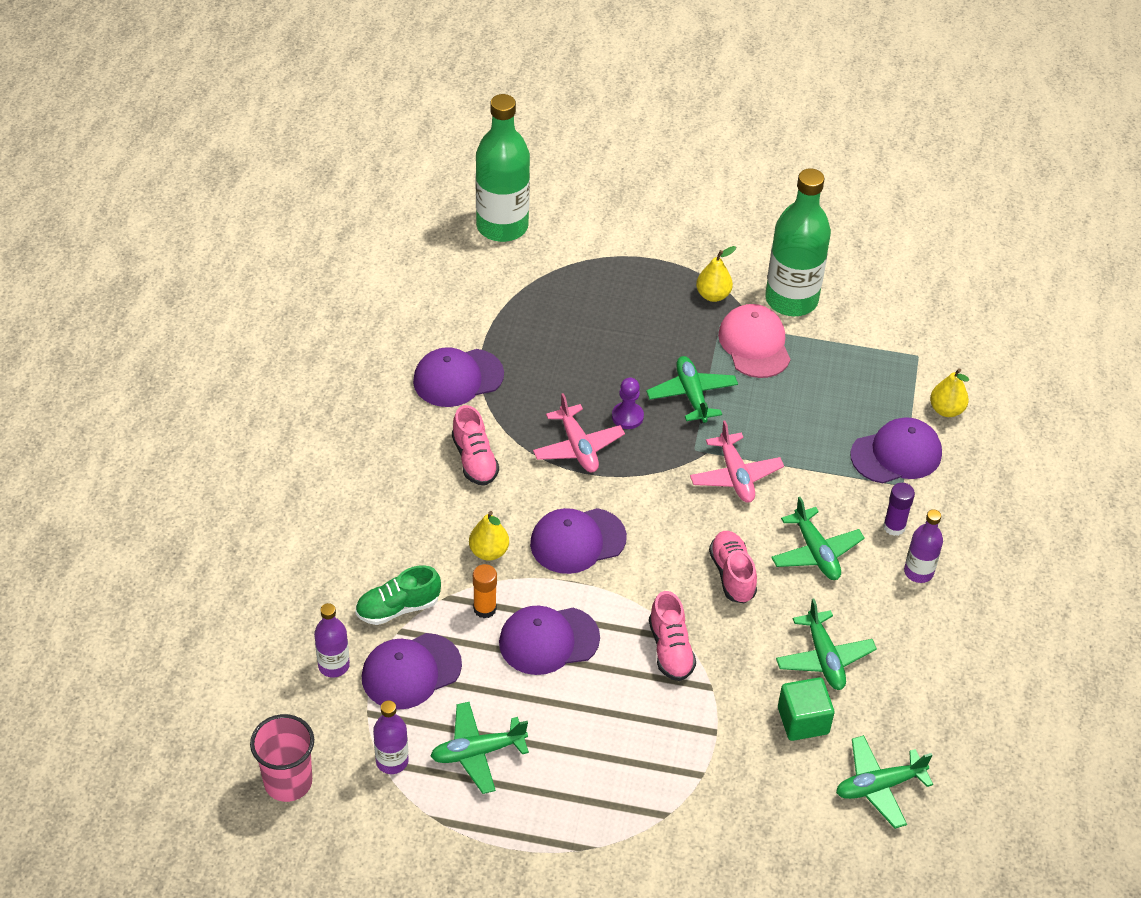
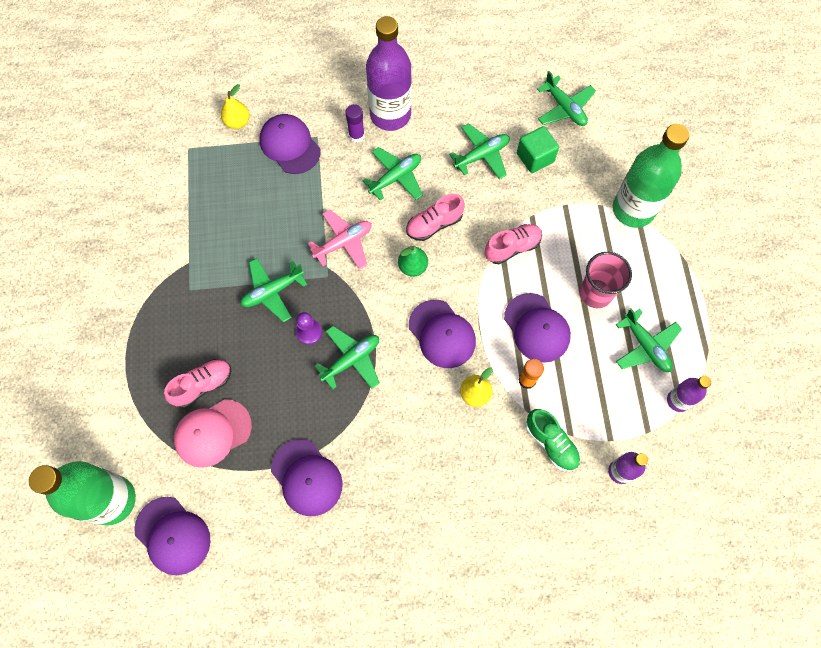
camera: 105 degrees left, 20 degrees up
(288, 782) = (726, 466): pink cup -> pink cup (595, 293)
(411, 671) = (601, 414): purple cap -> purple cap (173, 535)
(474, 460) = (390, 434): pink shoe -> pink shoe (203, 385)
(578, 447) = (351, 360): pink plane -> green plane
(678, 536) = (413, 267): none -> green pear
(713, 295) = (158, 302): yellow pear -> none
(754, 344) = (206, 260): pink cap -> pink cap (212, 433)
(791, 300) = (150, 244): green bottle -> green bottle (633, 210)
(918, 572) = (390, 115): purple bottle -> purple bottle, size x1.98

